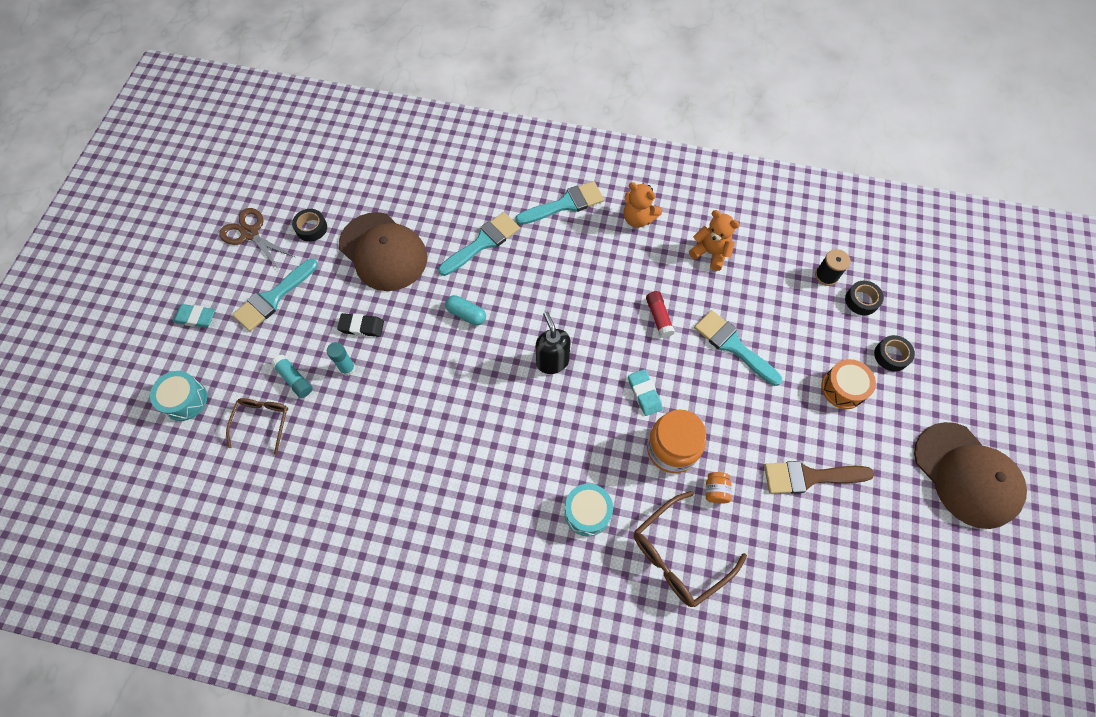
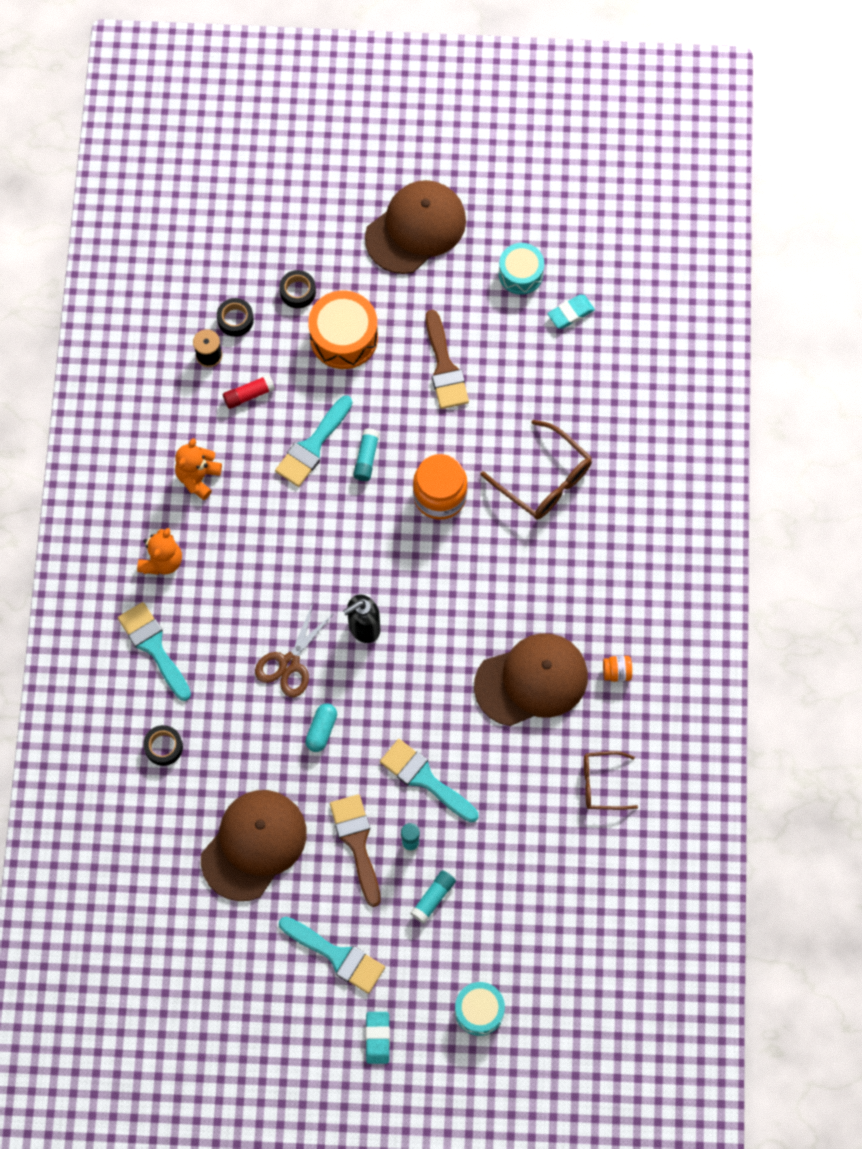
camera: 100 degrees left, 5 degrees up
(250, 233) = (253, 1014): brown scissors -> brown scissors (289, 663)
(262, 422) = (488, 917): brown glasses -> brown glasses (602, 783)
(311, 228) = (233, 941): black tape -> black tape (163, 747)
(361, 327) = (357, 842): black eraser -> brown brush
(470, 502) = (531, 680): none -> brown cap
(483, 242) = (223, 732): turquoise brush -> turquoise brush (424, 779)
(587, 512) = (520, 568): turquoise drum -> turquoise drum (520, 274)
(644, 394) = (384, 529): turquoise eraser -> turquoise eraser (570, 313)
(659, 317) = (291, 524): red glue stick -> red glue stick (249, 395)
(715, 491) = (475, 451): orange jar -> orange jar (616, 672)
(717, 389) = (366, 458): none -> turquoise glue stick
(843, 388) = (344, 337): orange drum -> orange drum, size x1.51

